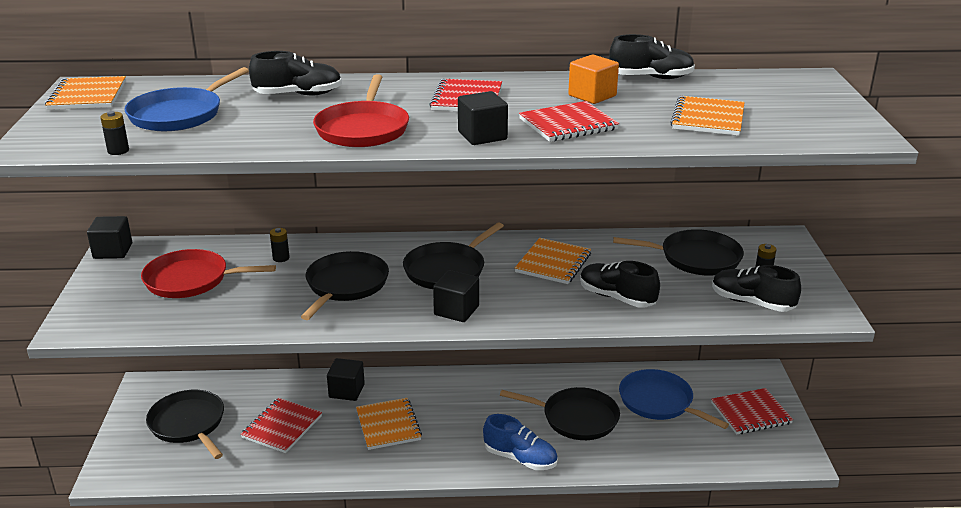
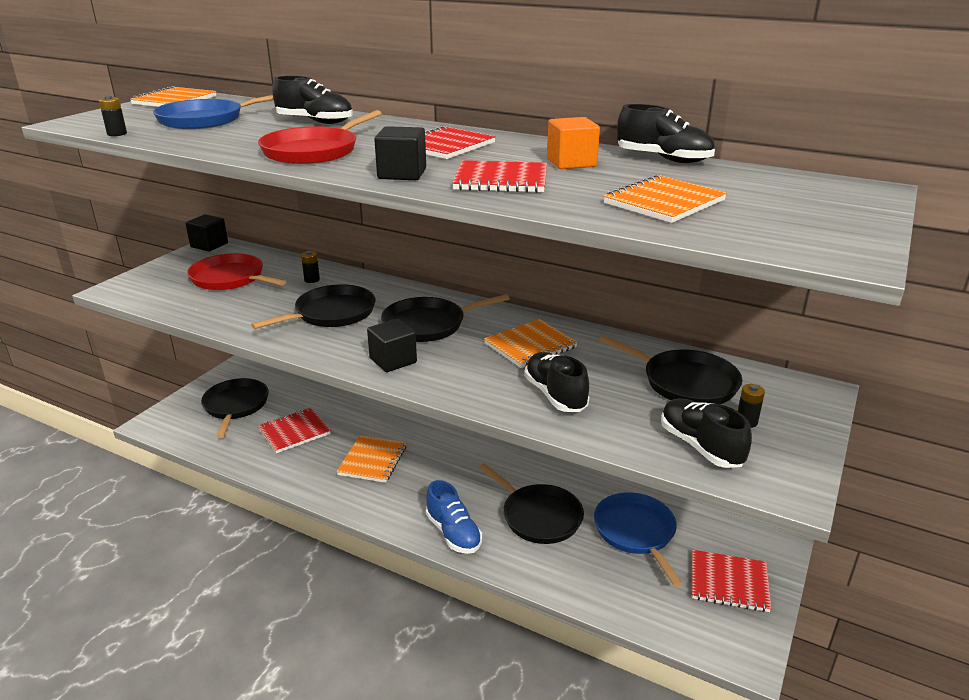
camera: 30 degrees right, 0 degrees up
(346, 391) = (368, 420): black cube -> none

